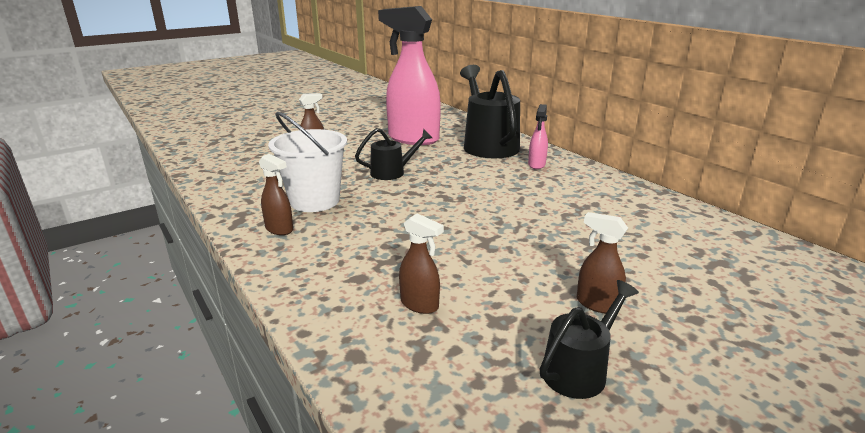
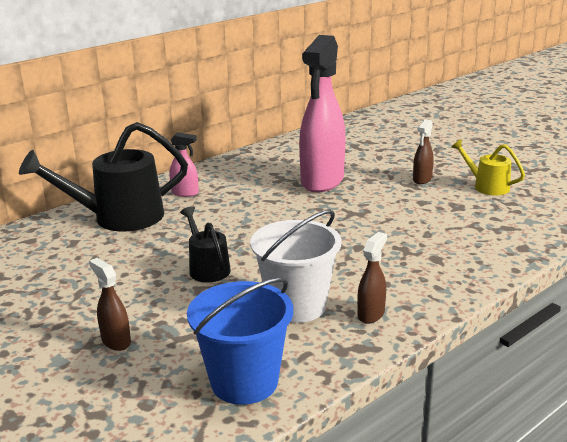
camera: 95 degrees left, 0 degrees up
(238, 181) = (244, 382): none -> blue bucket
(413, 139) = (83, 266): pink spray bottle -> pink spray bottle (322, 181)
(420, 305) = (456, 231): brown spray bottle -> none
(579, 369) = (486, 186): black watering can -> yellow watering can

